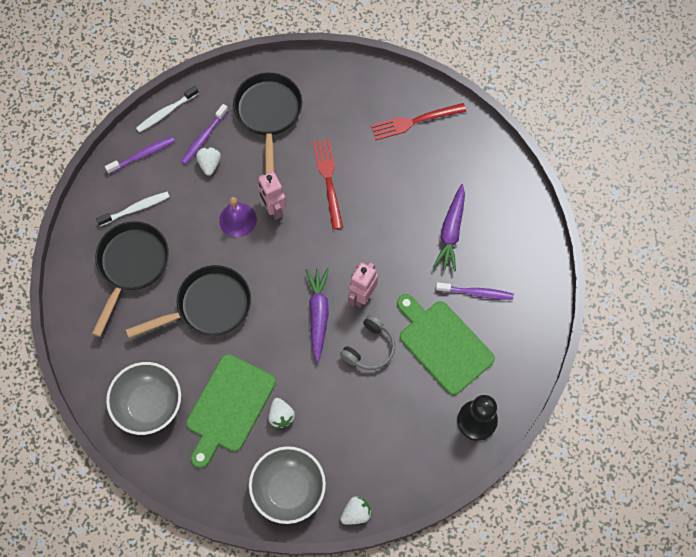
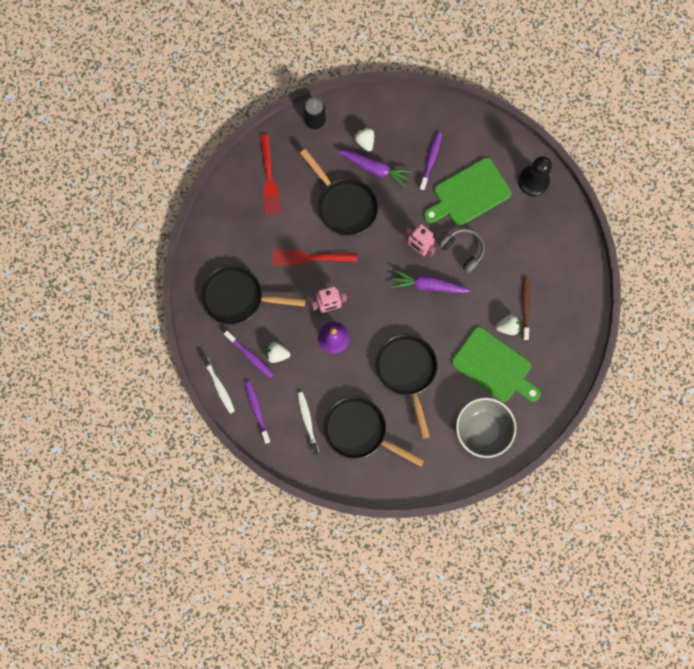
camera: 80 degrees left, 10 degrees up
(288, 489) = (565, 330): grey bowl -> none
(310, 434) = (525, 307): none -> brown toothbrush
(356, 513) = (590, 283): white strawberry -> white strawberry (365, 141)
(398, 205) = (344, 205): none -> black pan
(495, 157) = (315, 120): none -> black can

